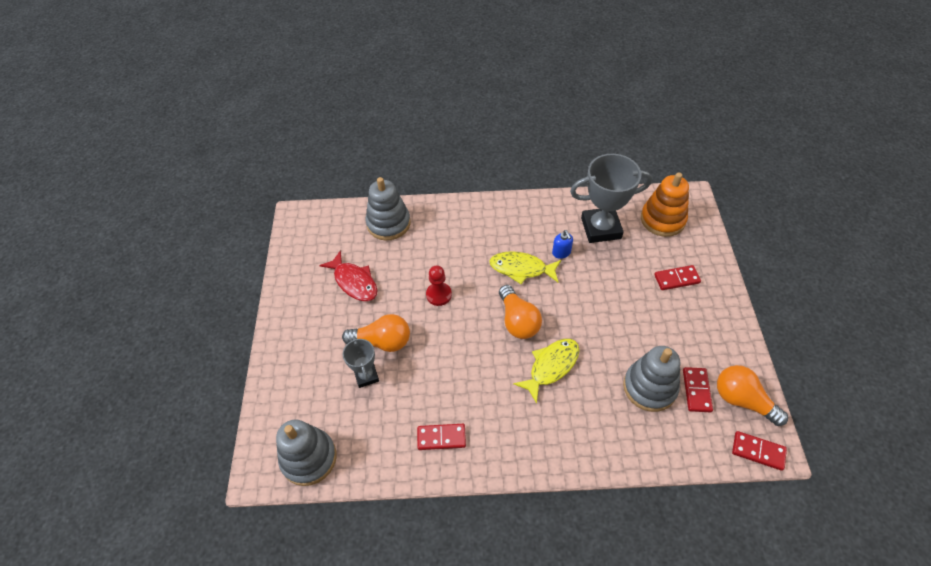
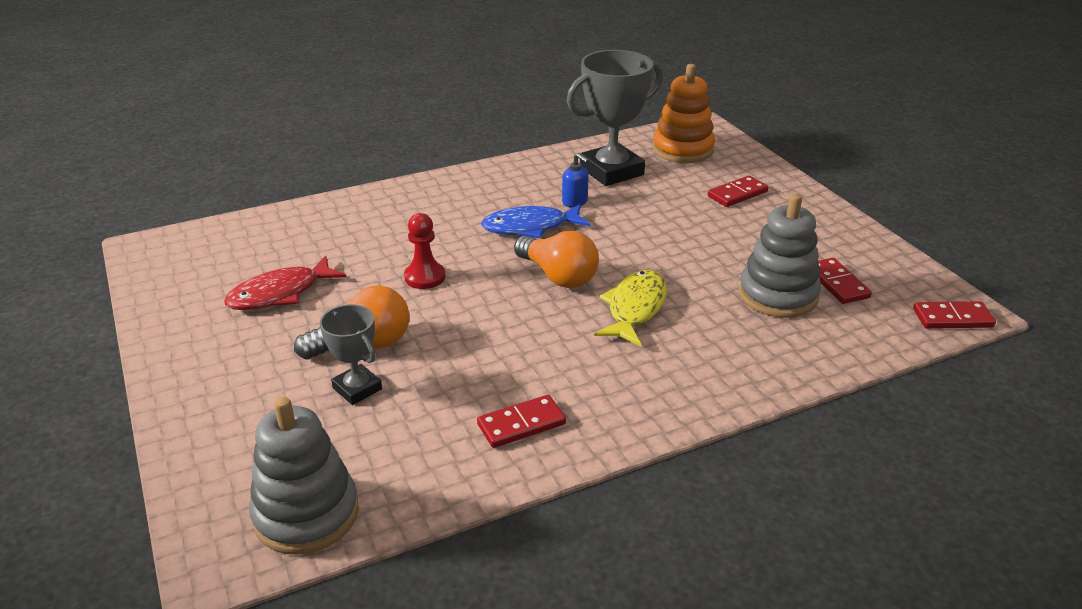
camera: 25 degrees left, 20 degrees down
(354, 282) = (280, 293): red fish -> red fish turned 120 degrees clockwise
(388, 223) = (304, 224): grey stacking toy -> none
(521, 269) = (530, 227): yellow fish -> blue fish
(742, 400) = (897, 278): orange light bulb -> none

